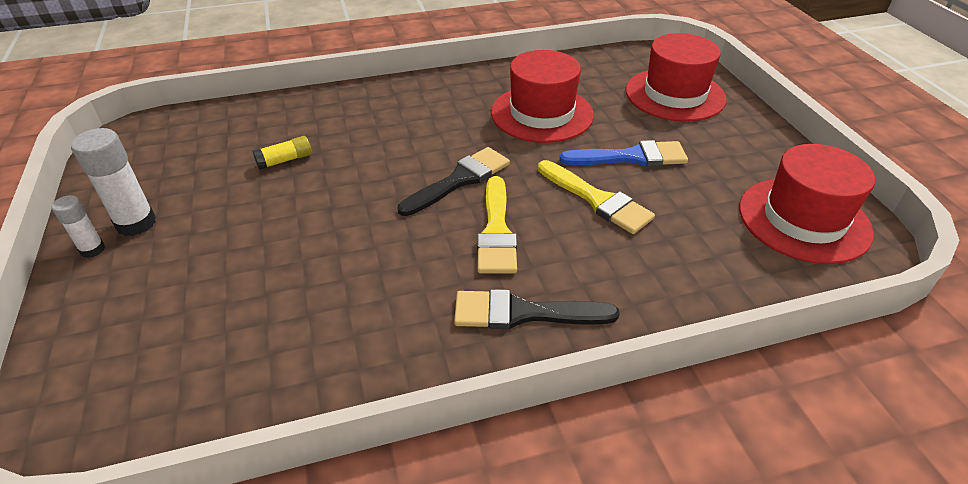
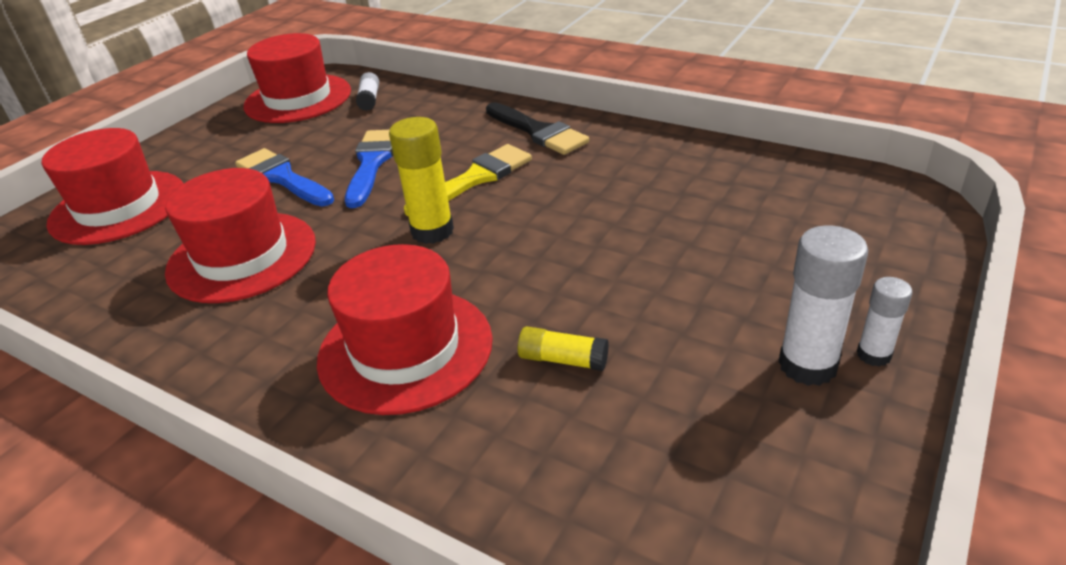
camera: 130 degrees left, 5 degrees down
(374, 126) = (405, 349): none -> red hat
(459, 180) = (432, 231): black brush -> yellow glue stick
(597, 200) = (372, 163): yellow brush -> blue brush
(747, 257) = (369, 99): none -> white glue stick

